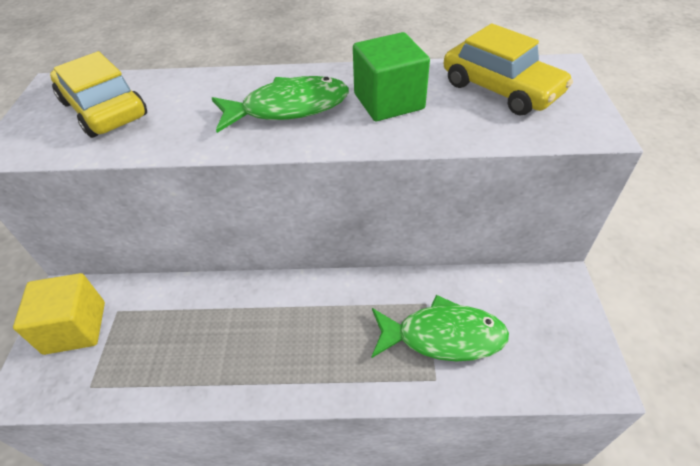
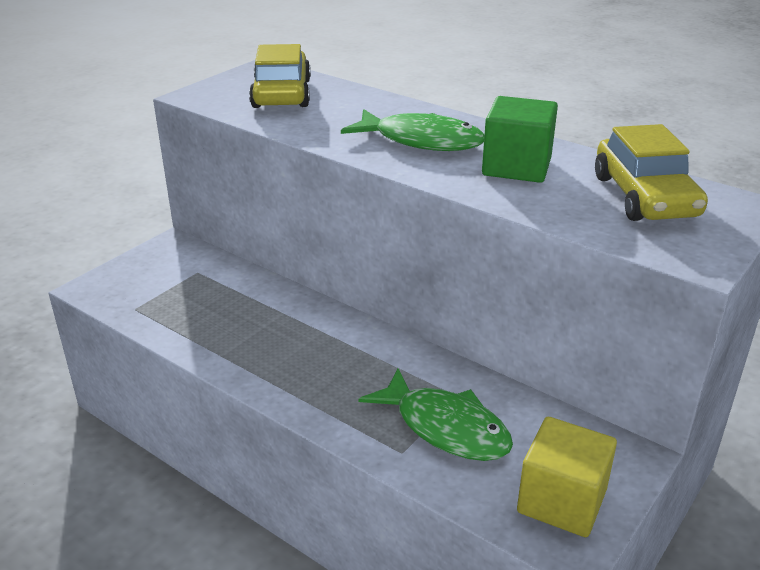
camera: 35 degrees right, 15 degrees down
(75, 327) = (159, 268): yellow cube -> yellow cube (561, 501)

